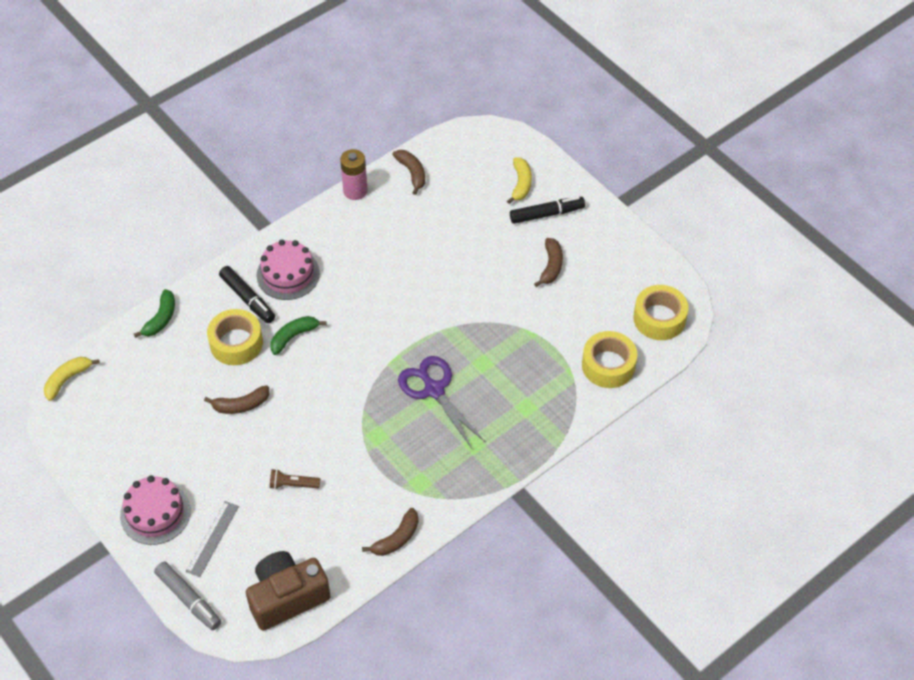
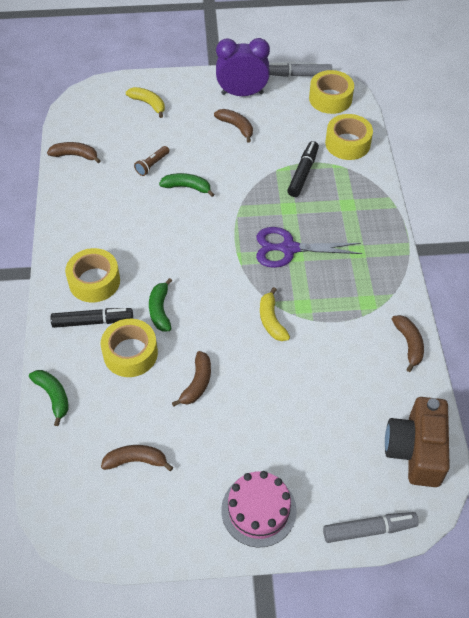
camera: 55 degrees left, 0 degrees up
(67, 379) = (51, 509): yellow banana -> yellow banana (271, 320)
(143, 407) = (136, 461): none -> brown banana
(212, 538) = (318, 477): grey ruler -> none
(288, 274) = (94, 281): pink cake -> yellow tape
(293, 484) = (306, 387): brown flashlight -> brown flashlight (152, 165)
(355, 191) = (56, 196): pink battery -> none
(443, 274) = (187, 187): none -> green banana
(547, 214) = (189, 105): black marker -> black marker (303, 173)
(600, 245) = (242, 93): none -> purple clock
(670, 275) = (299, 75): none -> grey marker

